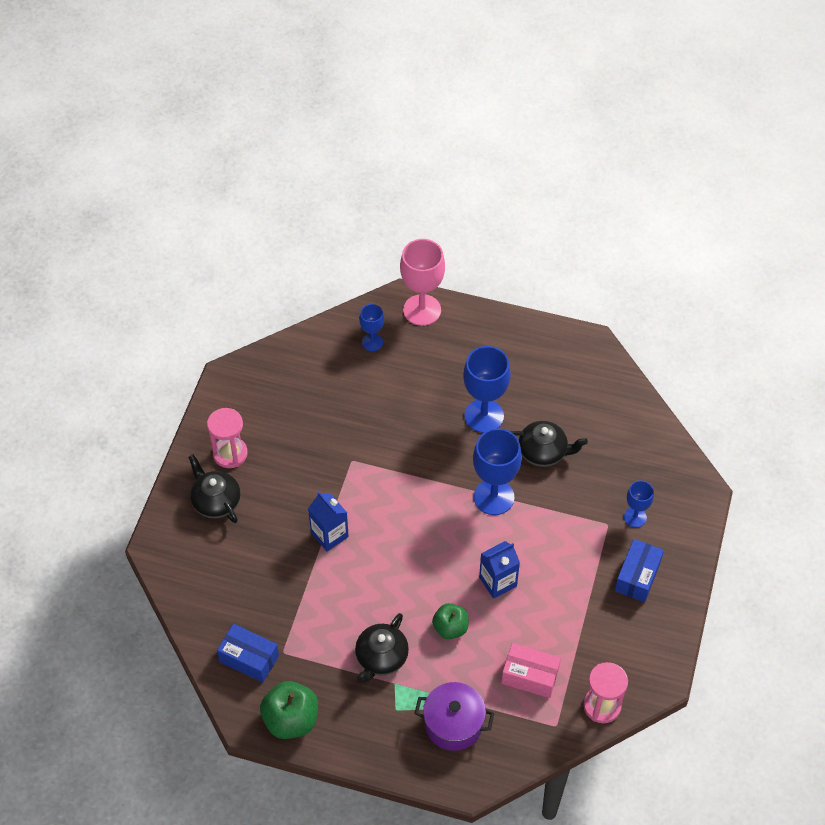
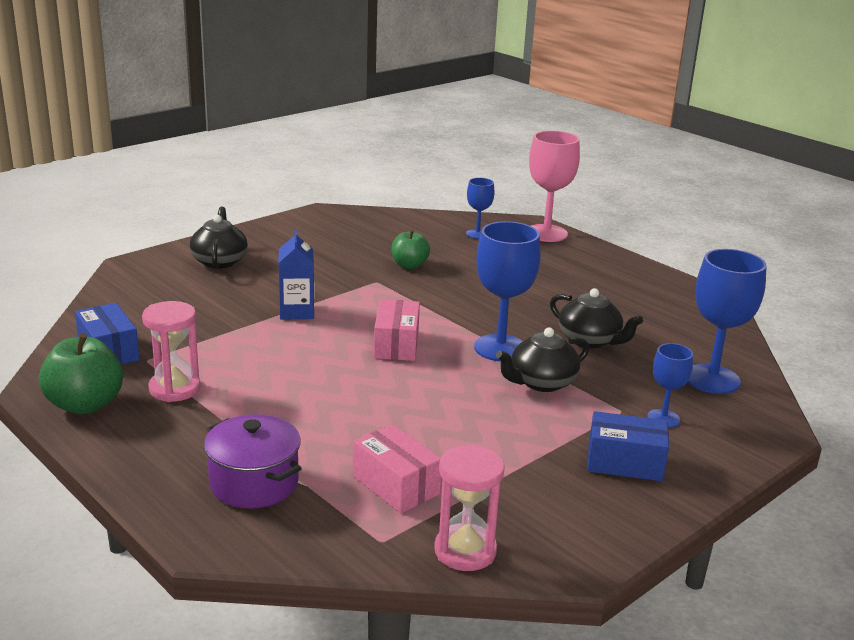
camera: 30 degrees right, 30 degrees down
(230, 454) = (269, 244): pink hourglass -> pink hourglass (174, 389)
(381, 657) = (240, 402): black teapot -> black teapot (541, 382)
(426, 534) = (396, 344): none -> pink box
(450, 628) = (344, 412): green apple -> green apple (409, 265)
(484, 416) = (545, 300): blue goblet -> blue goblet (712, 379)
(498, 582) = (439, 402): blue carton -> none
(637, 576) = (624, 463): blue box -> blue box turned 45 degrees clockwise

